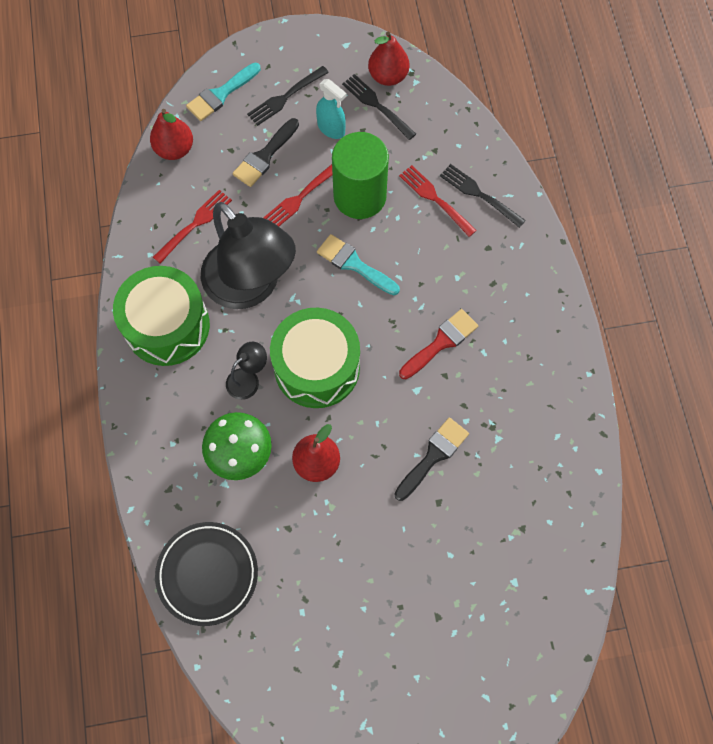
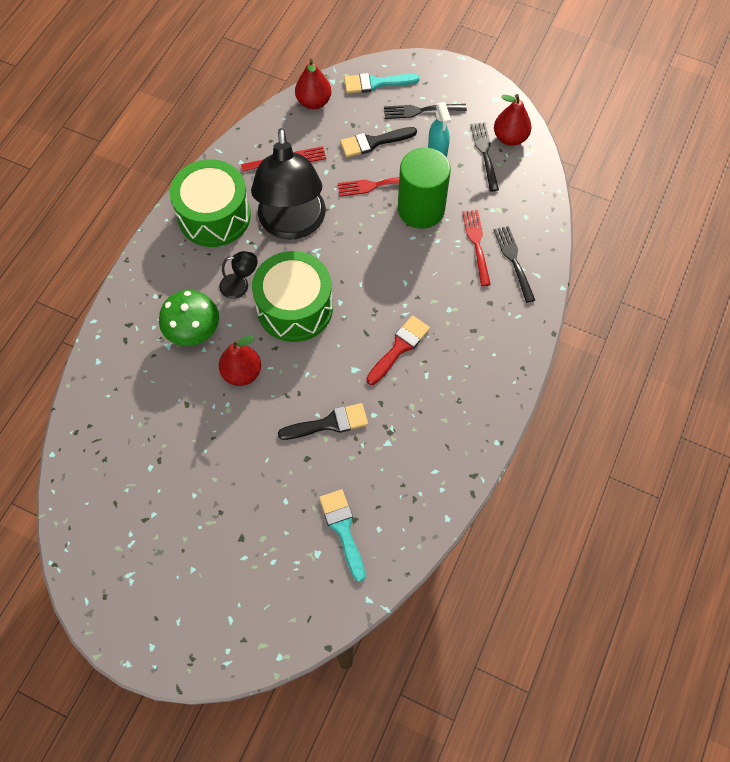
camera: 35 degrees right, 5 degrees down
(207, 574) = (108, 397): black plate -> none
(354, 264) = (379, 254): turquoise brush -> turquoise brush (343, 529)
(441, 342) = (399, 347): red brush -> red brush turned 45 degrees counterclockwise

